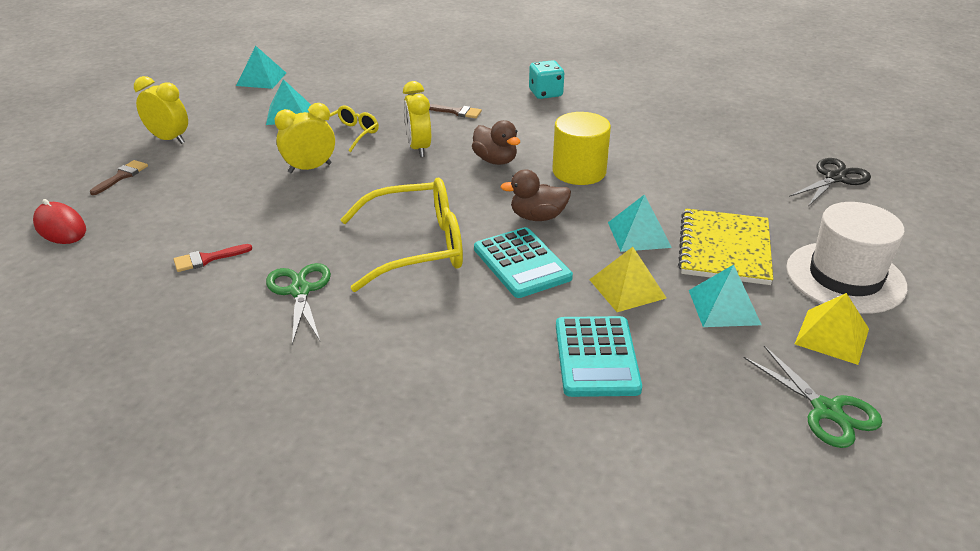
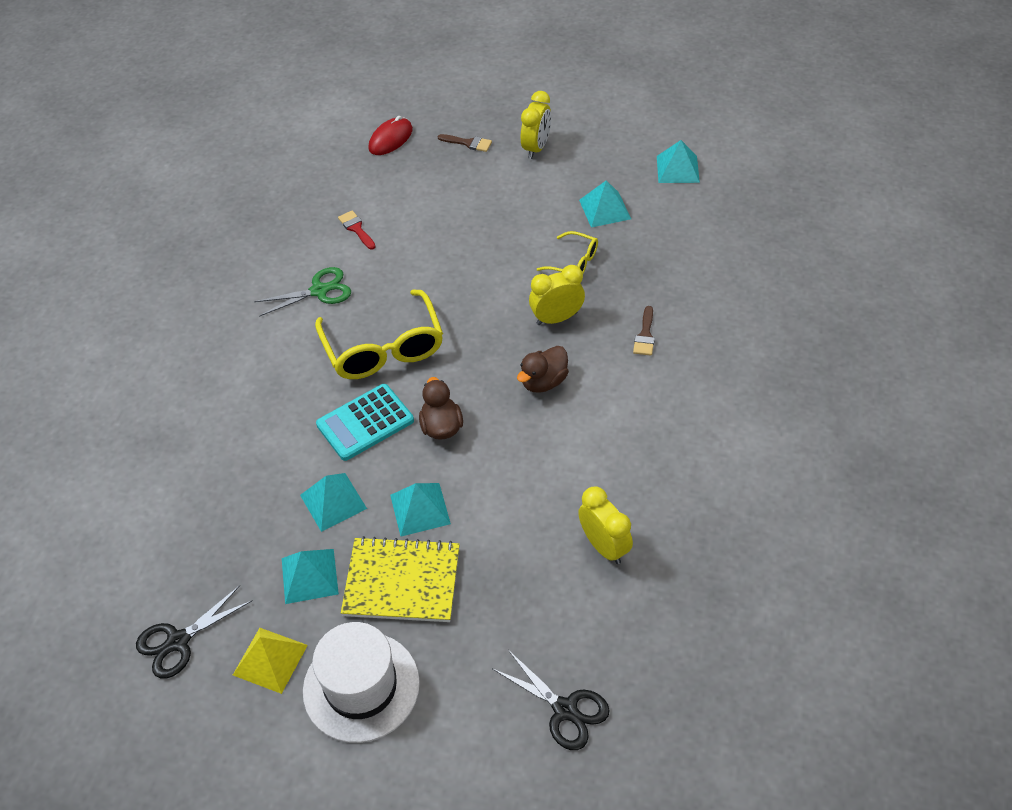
camera: 85 degrees right, 15 degrees up
(310, 168) = (502, 251): yellow clock -> yellow clock (604, 546)
(545, 93) = (717, 408): turquoise dice -> none
(579, 171) = (534, 453): yellow cylinder -> none
(596, 357) = (243, 483): turquoise calculator -> none
(627, 288) = (333, 501): yellow pyramid -> turquoise pyramid
(826, 410) = (178, 641): green scissors -> black scissors

